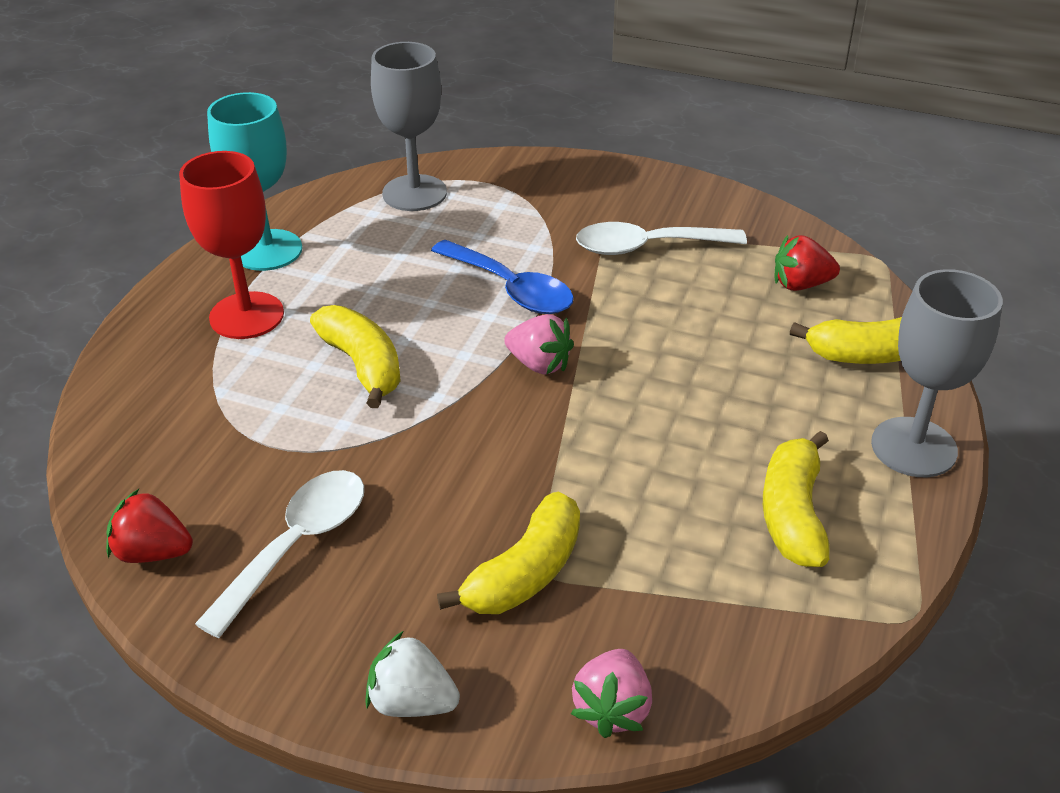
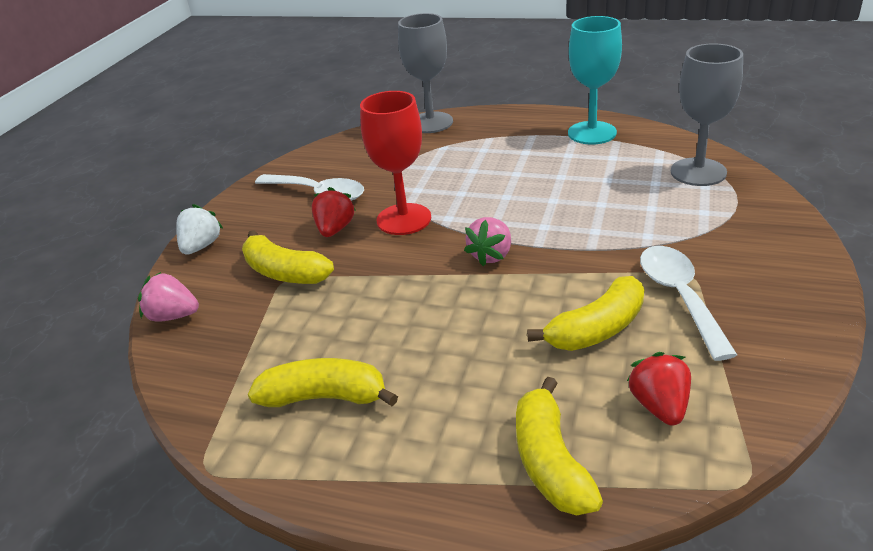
camera: 90 degrees right, 5 degrees down
(153, 552) = (318, 157): red strawberry -> red strawberry (335, 229)
(246, 316) = (518, 140): red goblet -> red goblet (404, 219)
(362, 365) = (476, 186): yellow banana -> yellow banana (596, 329)
(510, 289) = (583, 231): blue spoon -> none
(913, 447) = (406, 486): grey goblet -> grey goblet (430, 123)

